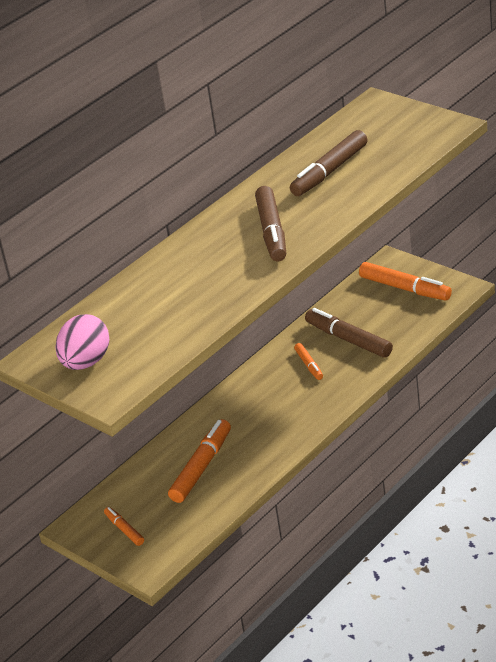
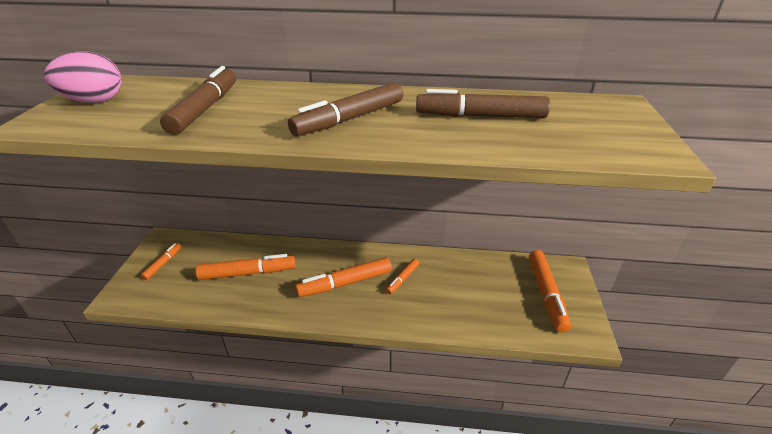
camera: 50 degrees right, 0 degrees up
(280, 403) = (345, 283): none -> orange marker
(349, 340) = (451, 289): brown marker -> brown marker (205, 109)

